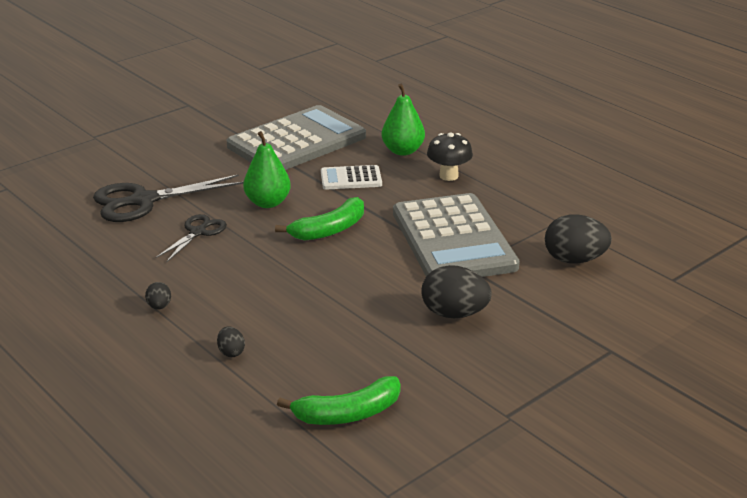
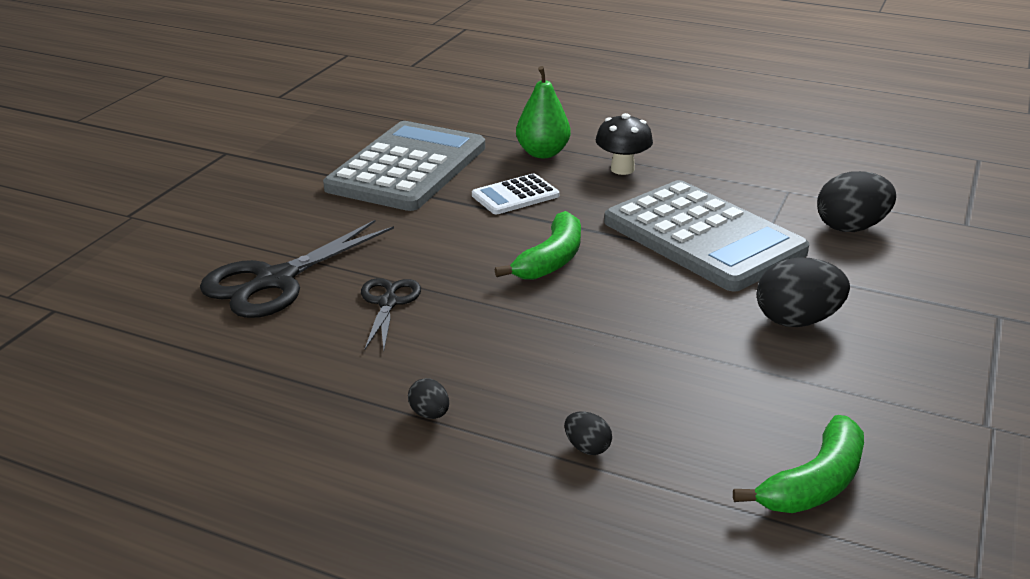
camera: 25 degrees left, 0 degrees up
(267, 203) = (443, 245): green pear -> none

